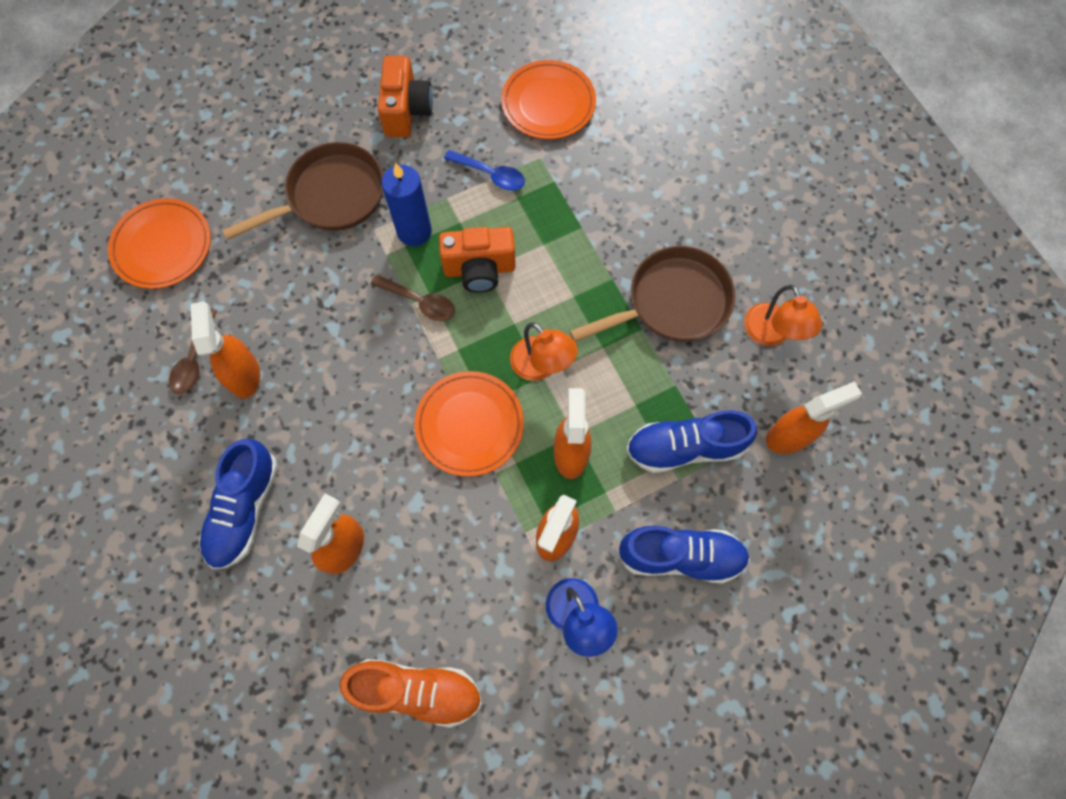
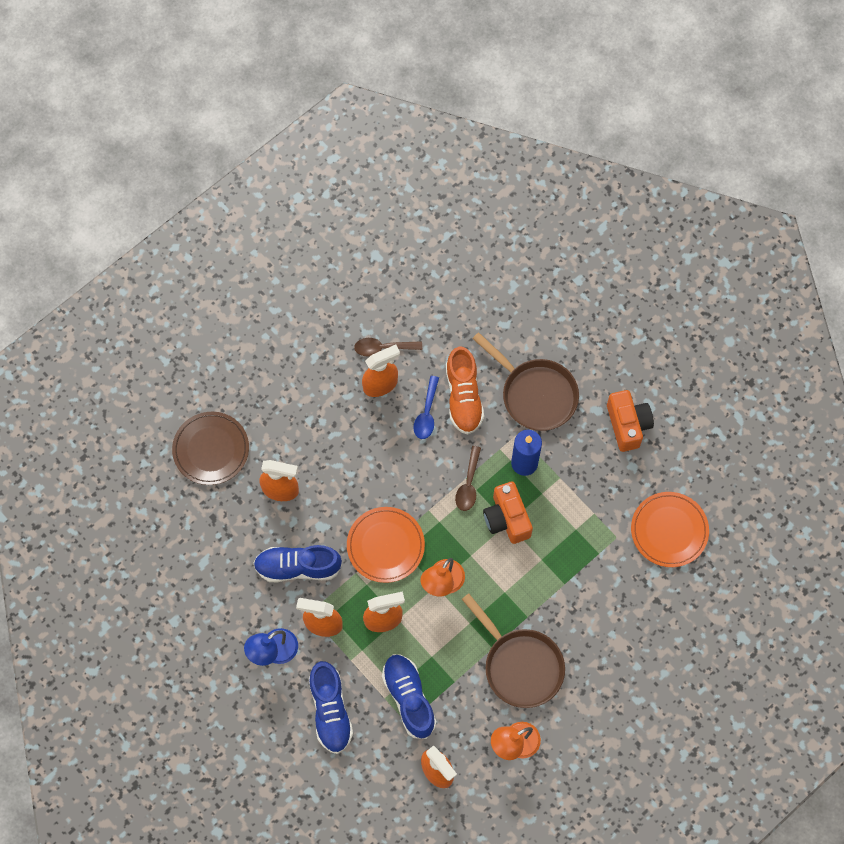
camera: 75 degrees right, 0 degrees up
(162, 246) = (461, 294): orange plate -> none
(244, 509) = (289, 419): blue shoe -> blue shoe (298, 567)
(247, 636) = (211, 449): none -> brown plate
(406, 111) = (627, 425): orange camera -> orange camera turned 90 degrees counterclockwise
(416, 690) = (203, 563): orange shoe -> orange shoe (463, 397)
(491, 175) = (590, 504): blue spoon -> blue spoon (427, 413)

